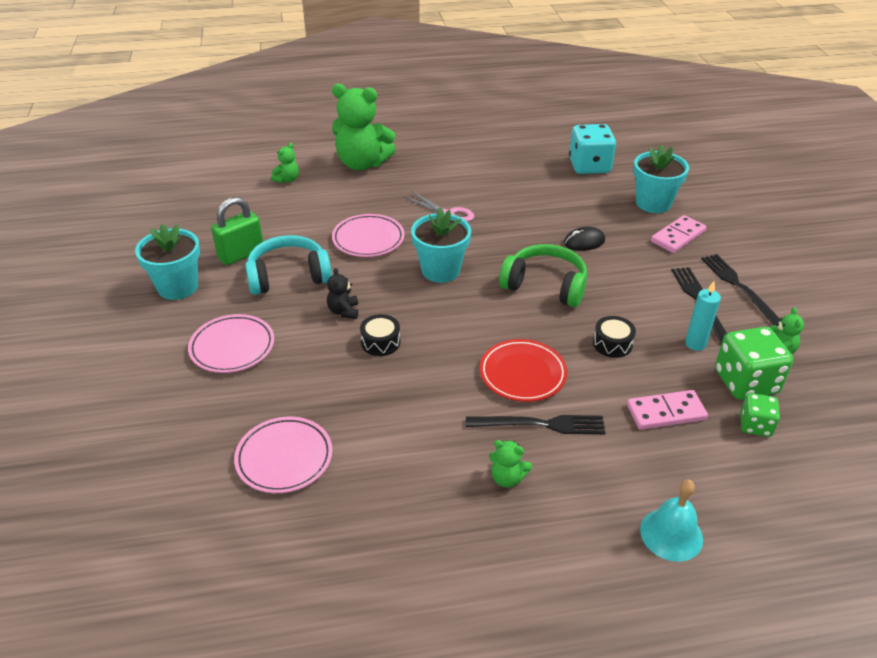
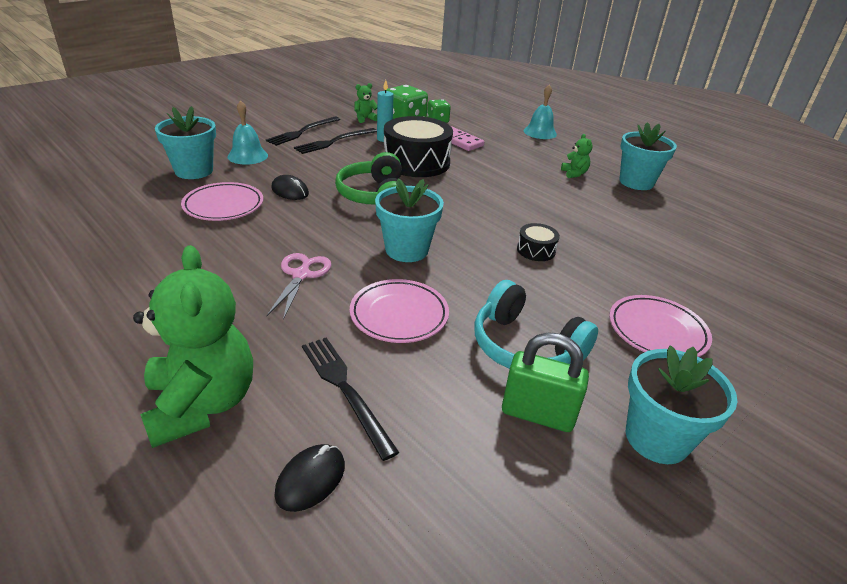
camera: 125 degrees left, 5 degrees down
(284, 458) = (689, 250): pink plate -> pink plate (223, 206)
(287, 179) = (311, 479): green teddy bear -> black mouse
(344, 311) = (527, 284): black teddy bear -> none
(444, 535) = (636, 182): none -> turquoise flower pot
(522, 374) = (487, 185): red plate -> none
(540, 424) = (521, 172): black fork -> black fork (345, 390)
(589, 166) = (124, 212): turquoise dice -> none
(612, 344) = (416, 162): black drum -> black drum, size x2.19
(678, 236) = (247, 156): pink domino -> turquoise bell

